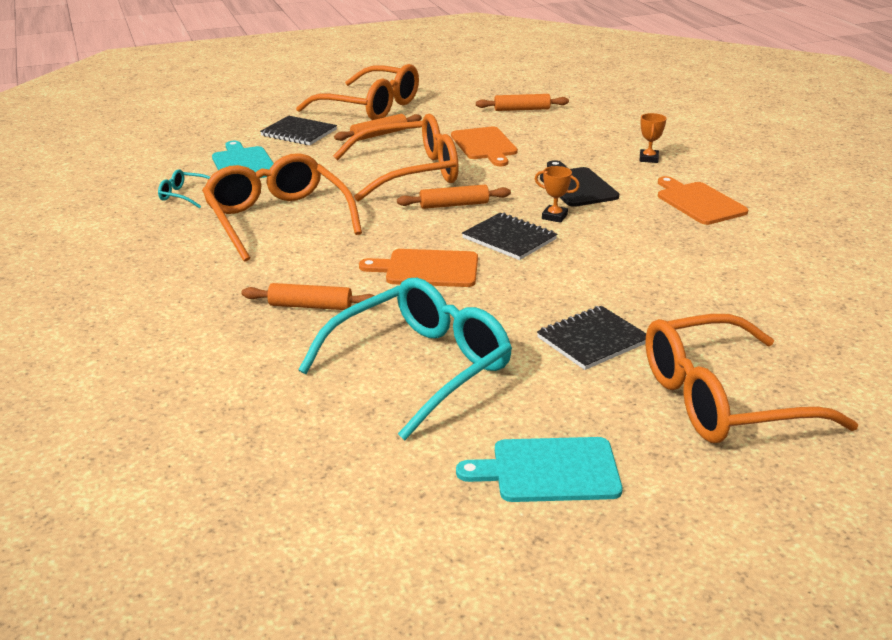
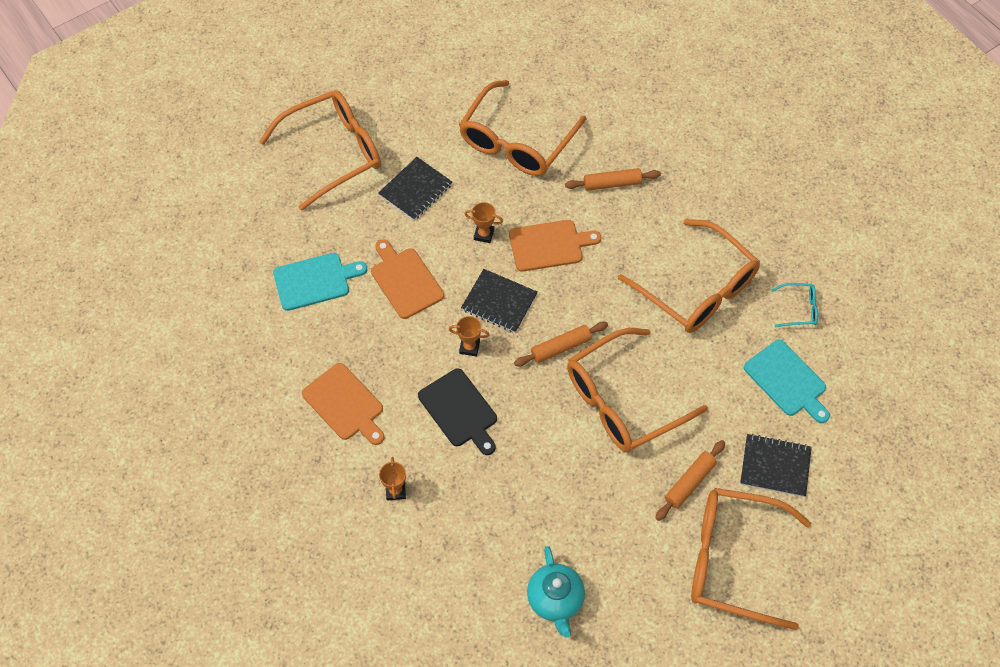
camera: 165 degrees right, 30 degrees up
(421, 367) = (516, 141): turquoise glasses -> orange glasses
(484, 145) = (570, 483): orange cutting board -> orange cutting board (405, 280)
(508, 288) = (484, 234): none -> orange trophy
(522, 109) = (555, 600): orange rolling pin -> turquoise teapot
(549, 470) = (424, 81): turquoise cutting board -> turquoise cutting board (315, 281)

